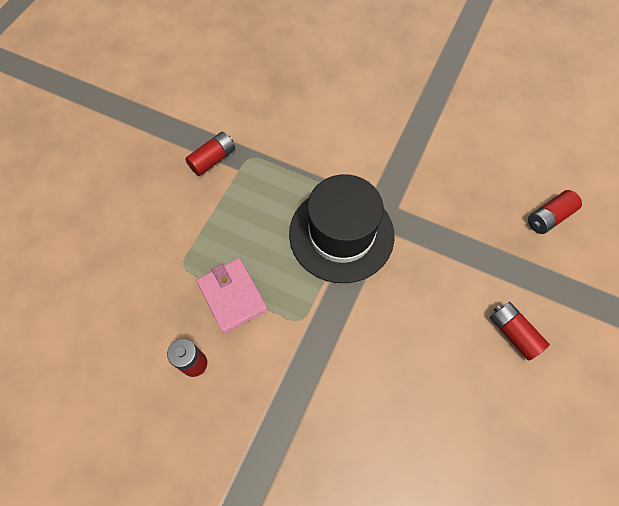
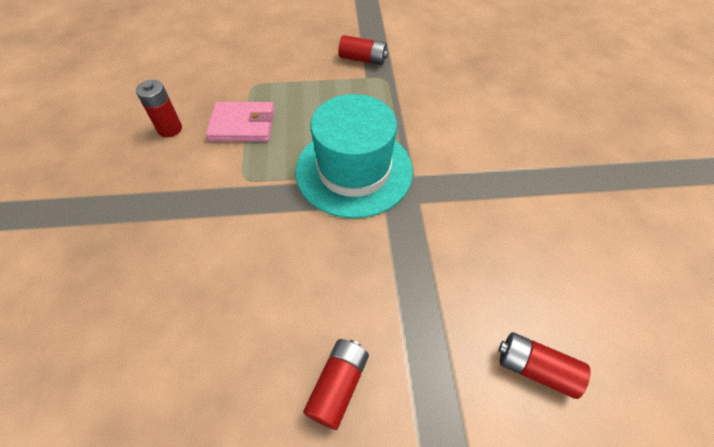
camera: 60 degrees right, 10 degrees down
(232, 296) = (242, 125): pink wallet -> pink wallet turned 60 degrees clockwise
(341, 234) = (354, 170): black hat -> turquoise hat

